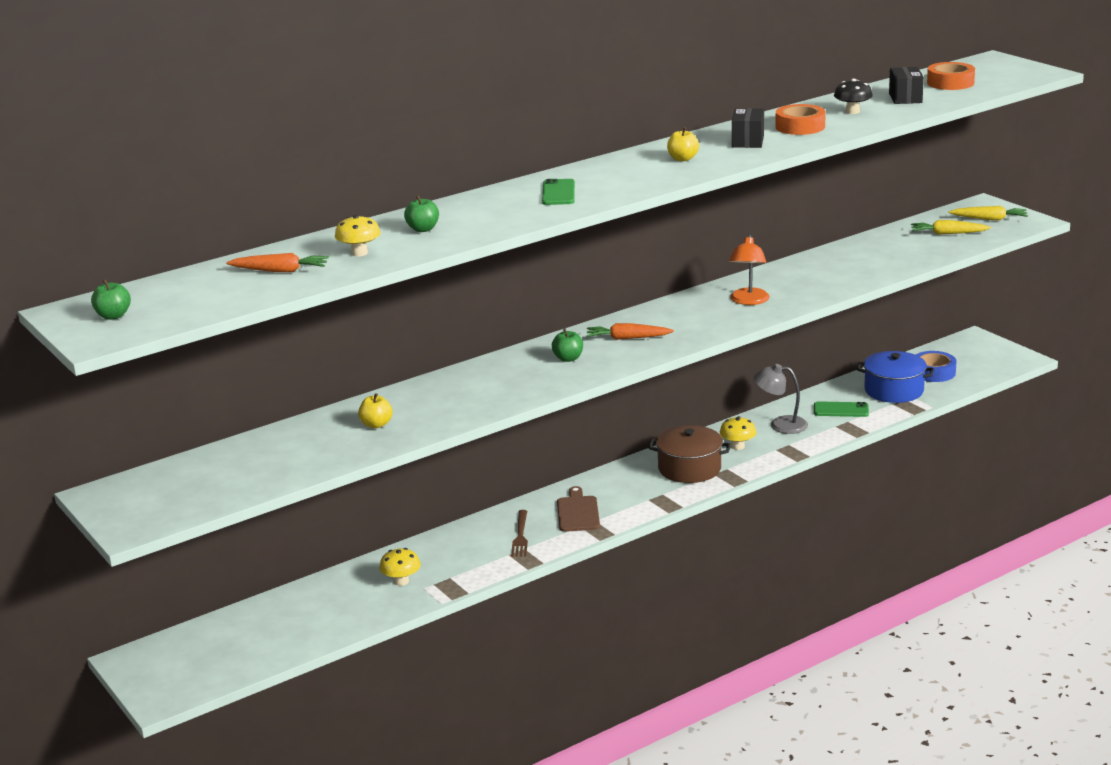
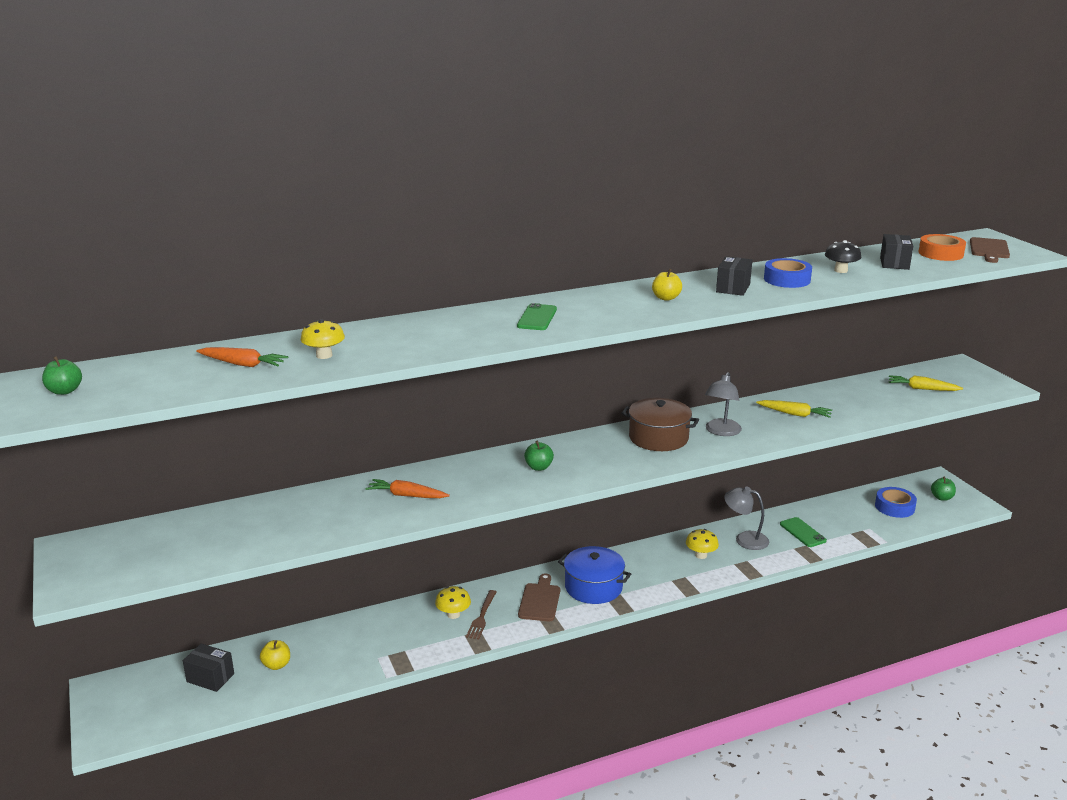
camera: 10 degrees right, 0 degrees up
(248, 632) = (210, 678): none -> black box
(376, 424) = (340, 511): yellow apple -> yellow apple (276, 665)
(401, 581) = (362, 647): yellow mushroom -> yellow mushroom (453, 614)
(423, 229) = (395, 338): green apple -> green apple (941, 498)
(627, 338) = (599, 454): orange carrot -> orange carrot (406, 495)
(689, 468) = (652, 571): brown pot -> brown pot (658, 438)
(748, 301) = (721, 432): orange lamp -> grey lamp
(800, 127) = (787, 279): orange tape -> blue tape
(841, 410) = (802, 532): green phone -> green phone turned 45 degrees clockwise
(894, 390) = (854, 520): blue pot -> blue pot (593, 587)
(989, 219) = (964, 379): yellow carrot -> yellow carrot (795, 414)
(999, 73) = (989, 250): none -> brown cutting board

